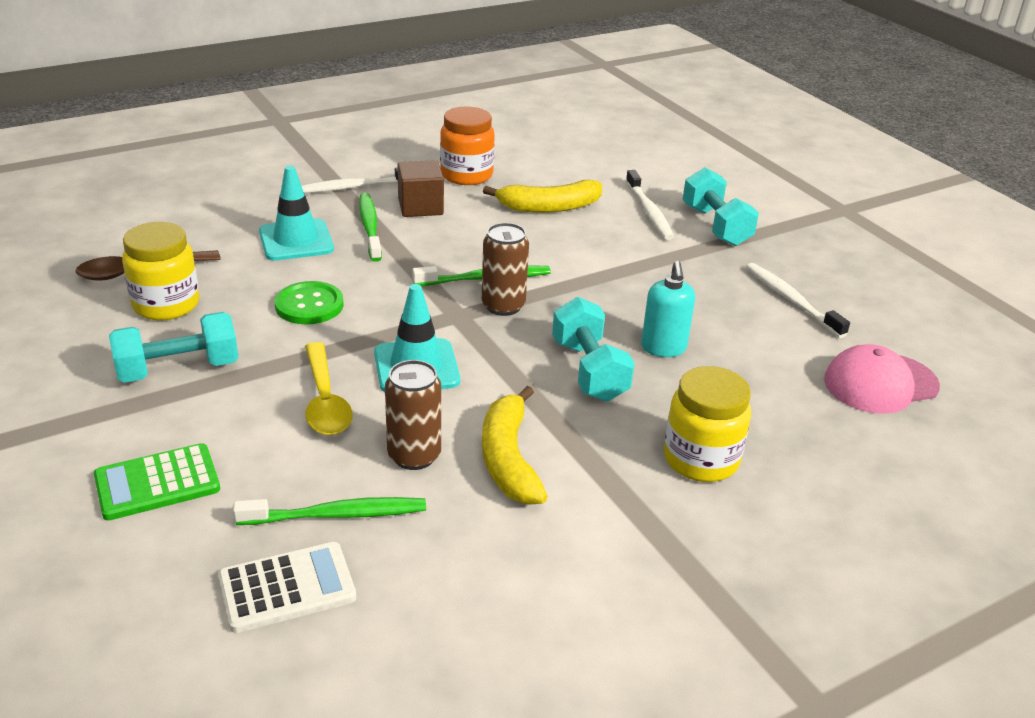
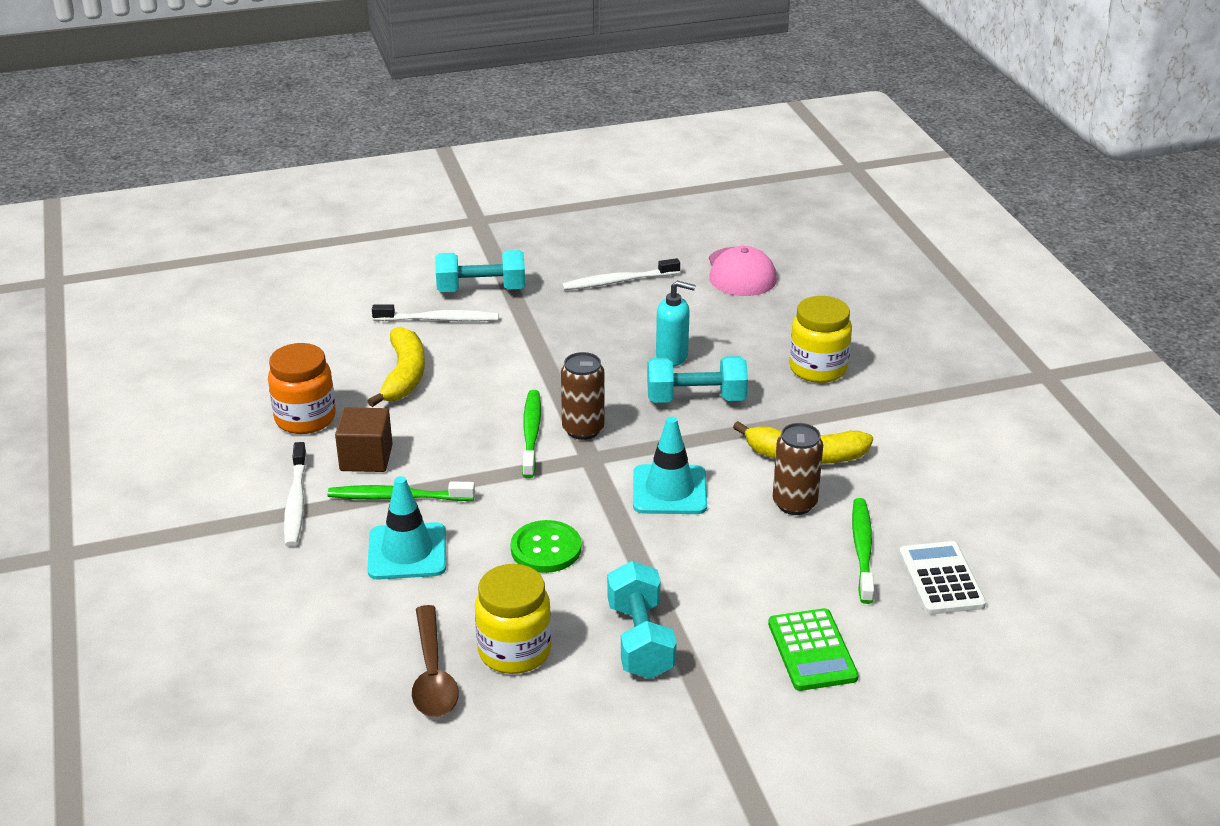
camera: 75 degrees left, 0 degrees up
(325, 400) = (710, 547): yellow spoon -> none

